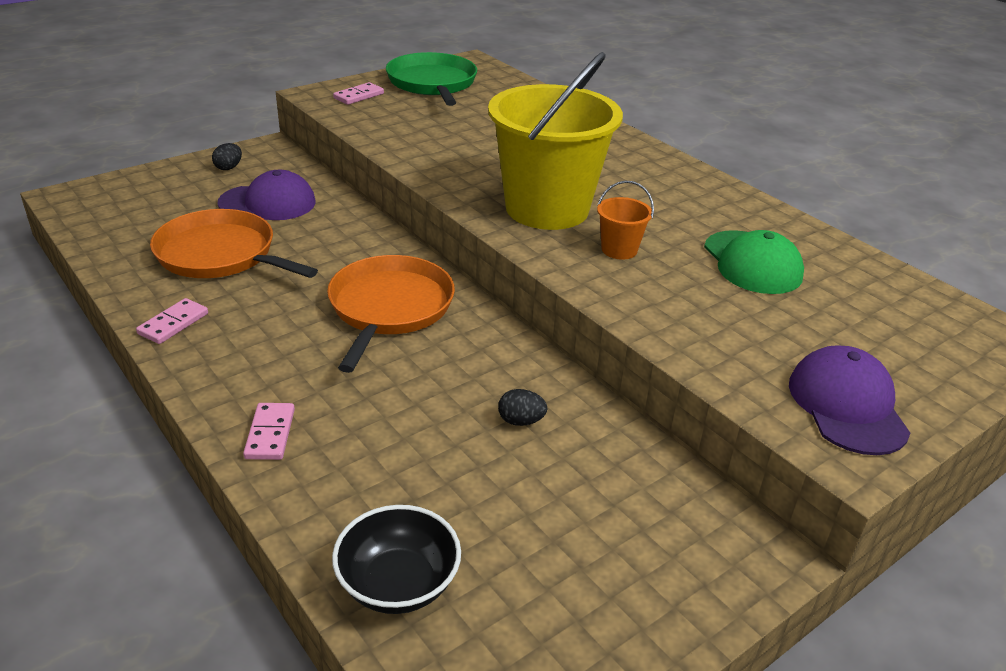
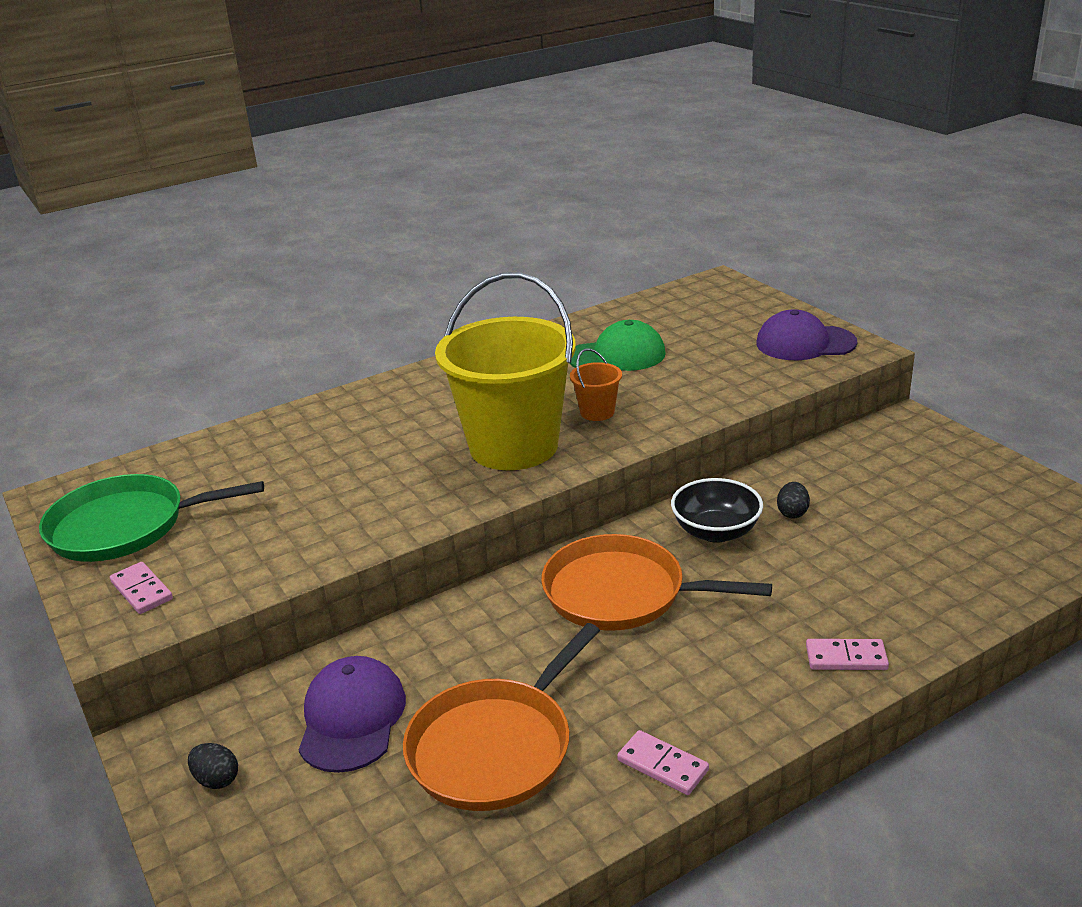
camera: 80 degrees left, 5 degrees down
(398, 584) = (998, 571): black bowl -> black bowl (716, 531)

